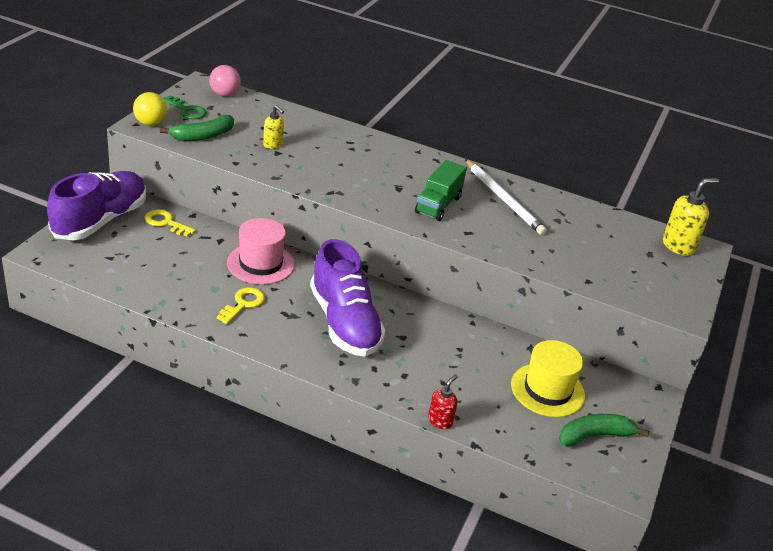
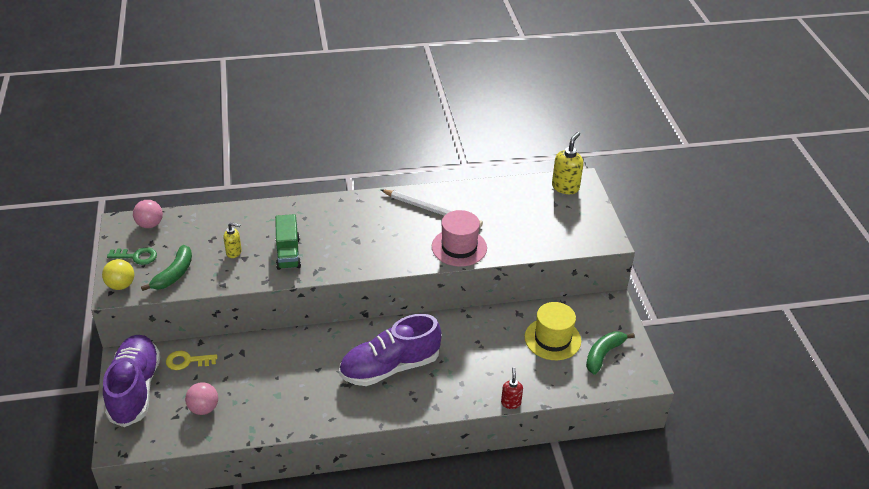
camera: 30 degrees left, 5 degrees up
(139, 264) = (204, 408): none -> pink ball
(243, 304) = (309, 395): yellow key -> none
(260, 263) = (290, 354): pink hat -> pink hat (459, 247)
(344, 323) = (390, 367): purple shoe -> purple shoe turned 120 degrees clockwise
(438, 205) = (395, 240): green truck -> green truck (288, 253)

